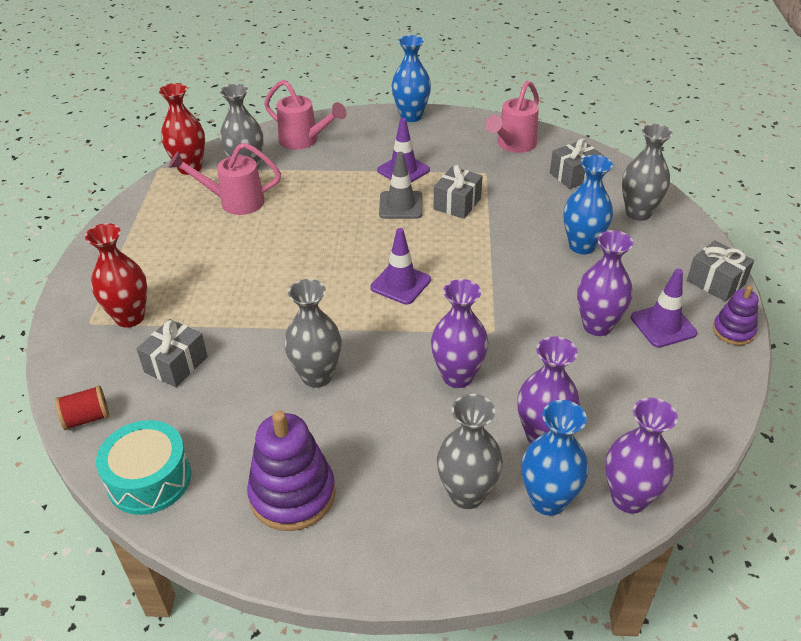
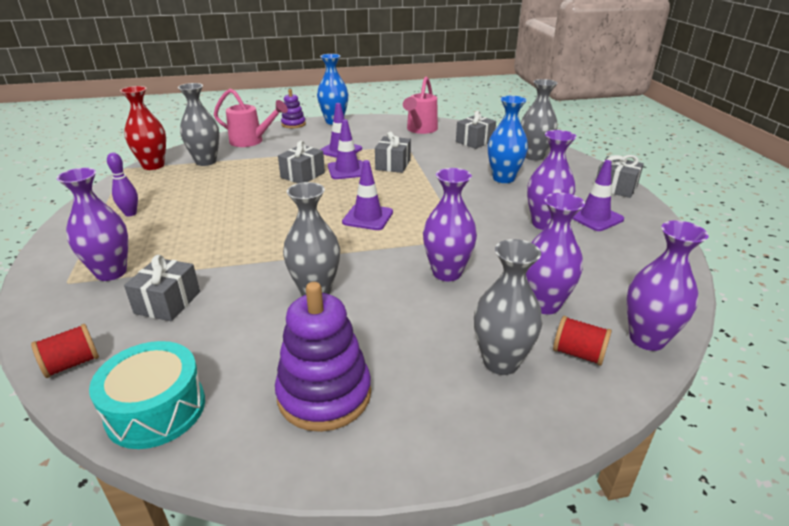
camera: 15 degrees left, 10 degrees down
(130, 317) = (111, 272): red vase -> purple vase
(157, 239) = (130, 213): none -> purple bowling pin
(234, 202) = (199, 182): pink watering can -> none
(348, 206) = (302, 175): none -> grey gift
(401, 205) = (347, 170): grey traffic cone -> purple traffic cone
(548, 500) = (578, 353): blue vase -> red spool
(733, 331) = (648, 214): purple stacking toy -> purple stacking toy (293, 124)

